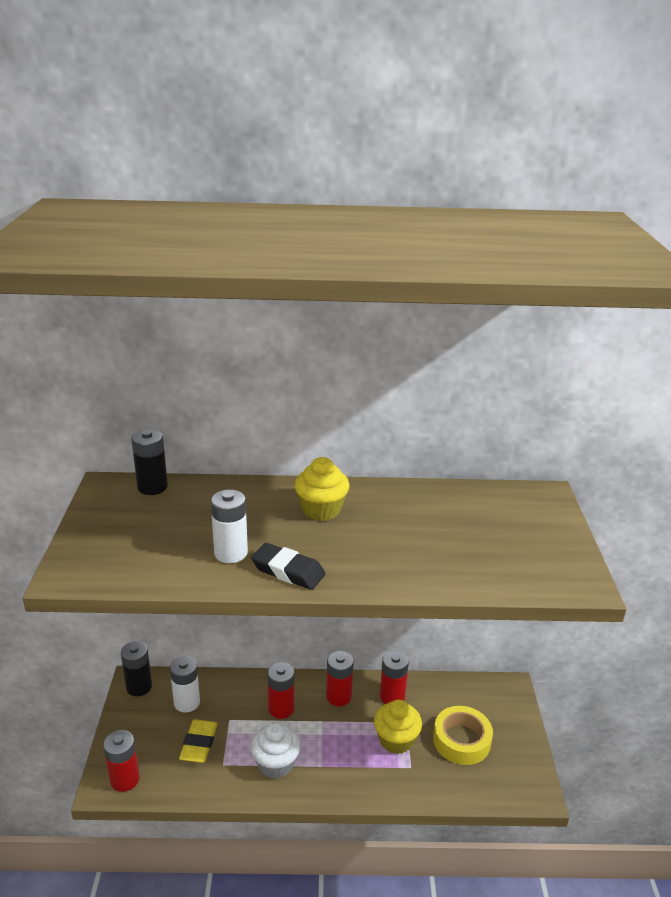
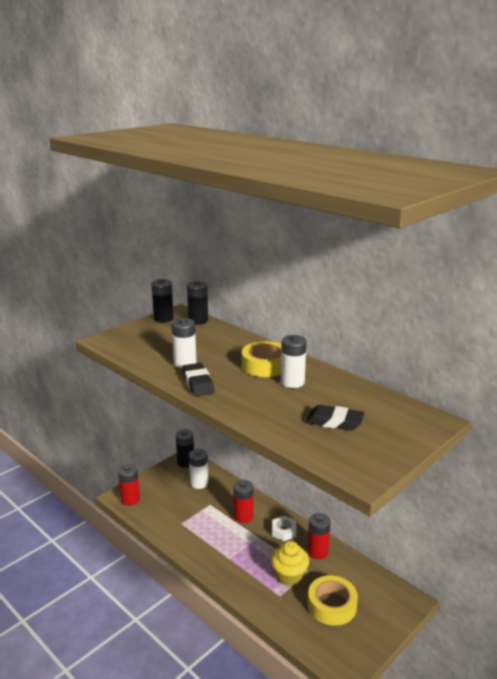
camera: 45 degrees right, 5 degrees down
(101, 504) = (163, 318): none -> black battery
(199, 744) = (181, 506): yellow eraser -> none
(275, 764) = (206, 541): white cupcake -> none
(321, 510) = (265, 365): yellow cupcake -> yellow tape
(339, 696) = (284, 531): red battery -> white nut
(378, 517) = (292, 382): none -> white battery
(480, 541) = (334, 422): none -> black eraser

